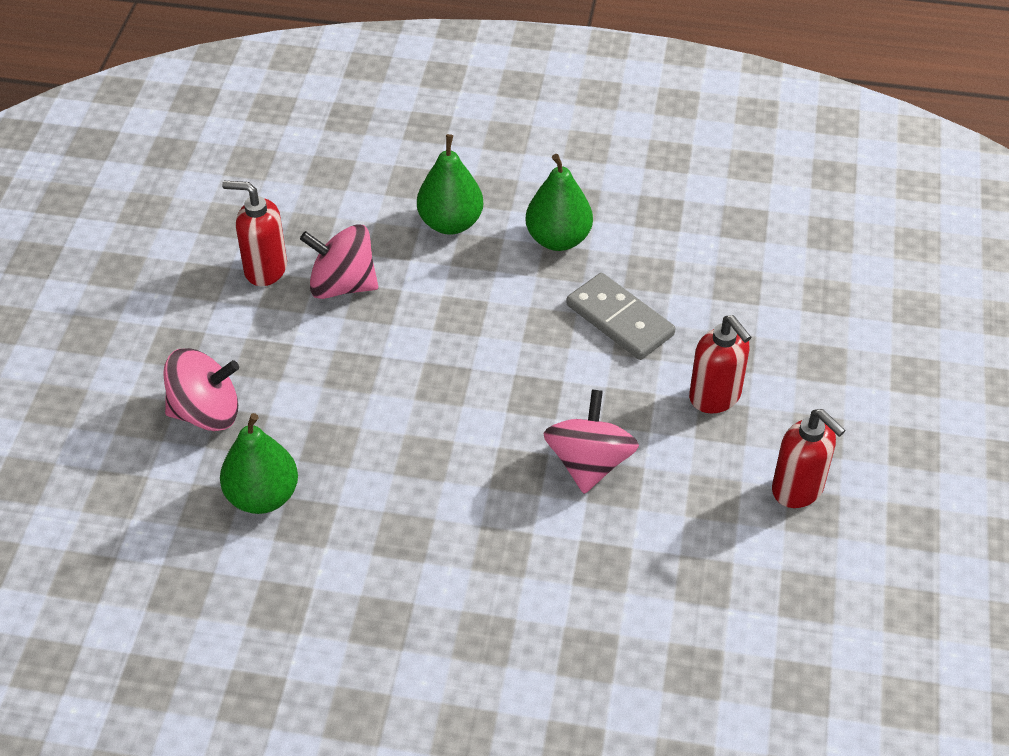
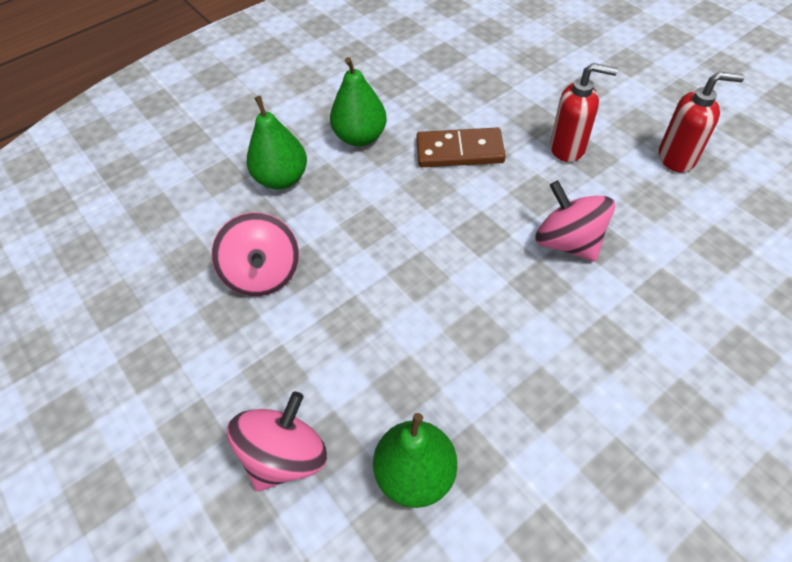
camera: 45 degrees left, 5 degrees up
(265, 269) = (190, 311): red soap dispenser -> none
(342, 285) = (263, 274): pink spinning top -> pink spinning top turned 75 degrees counterclockwise
(620, 320) = (459, 151): grey domino -> brown domino

